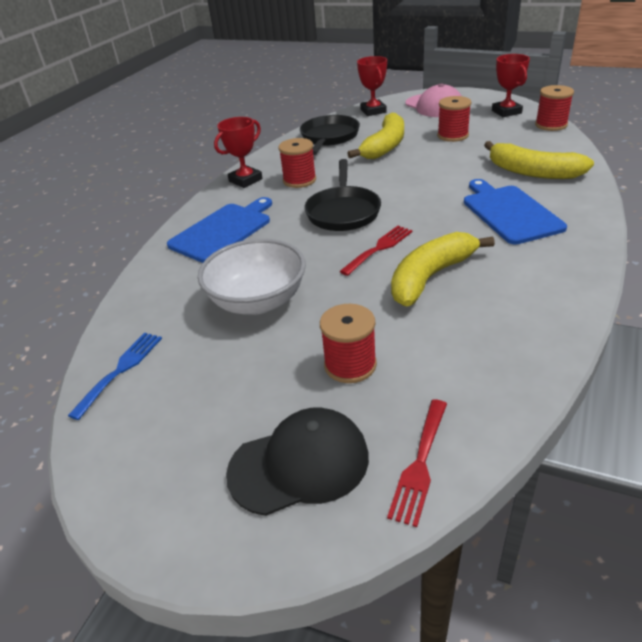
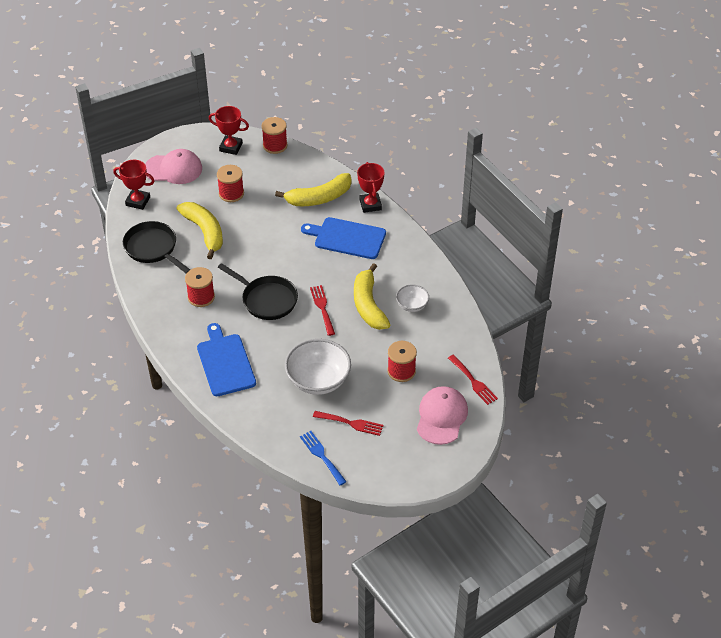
camera: 60 degrees left, 10 degrees up
(203, 367) = (351, 423): none -> red fork
(245, 180) = (166, 322): red trophy -> red trophy (370, 205)
(299, 464) = (441, 417): black cap -> pink cap
(483, 311) = (412, 305): none -> white bowl

